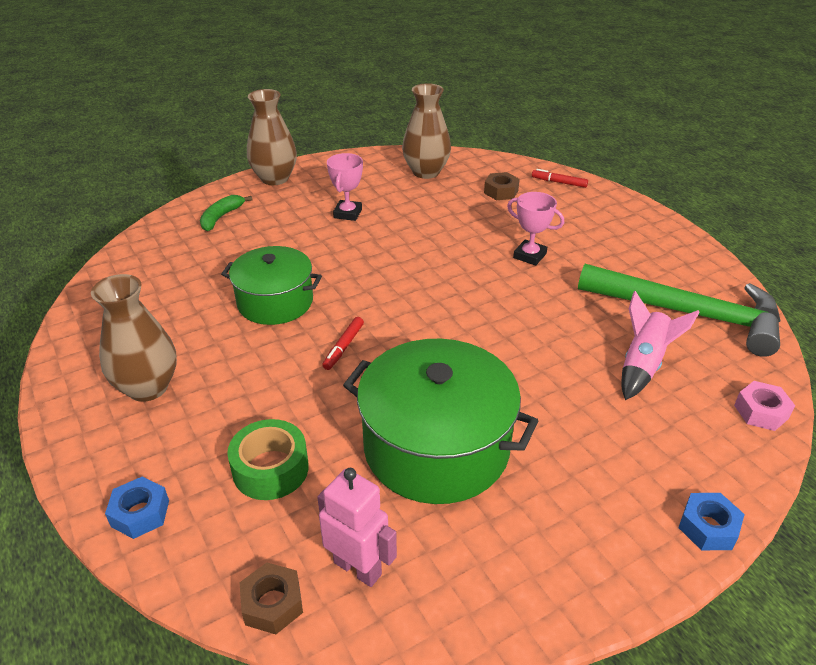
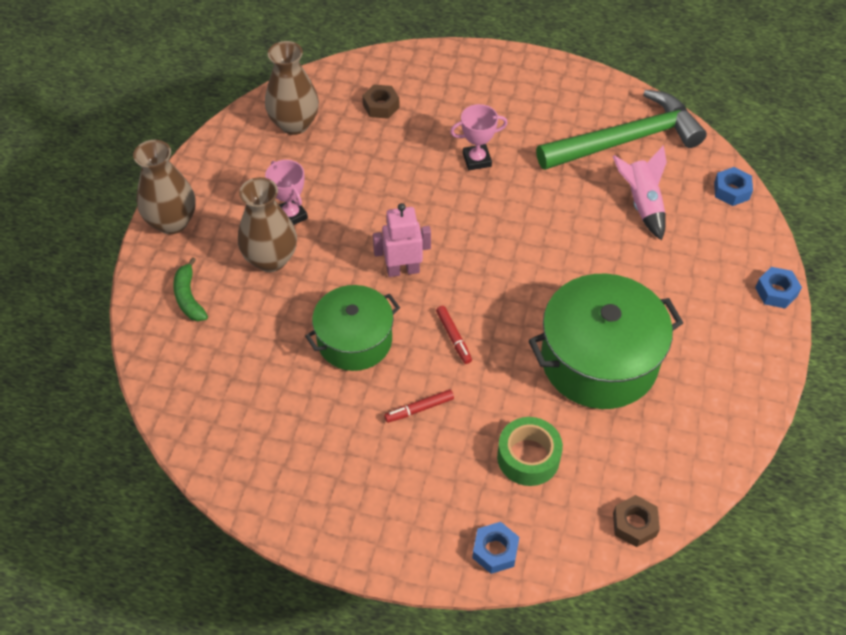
camera: 45 degrees left, 15 degrees up
(148, 387) = (369, 477): brown vase -> brown vase (271, 259)
(358, 568) = (649, 467): pink robot -> pink robot (403, 270)
(559, 182) = (412, 65): red marker -> red marker (419, 409)
(761, 412) = (731, 191): pink nut -> blue nut

